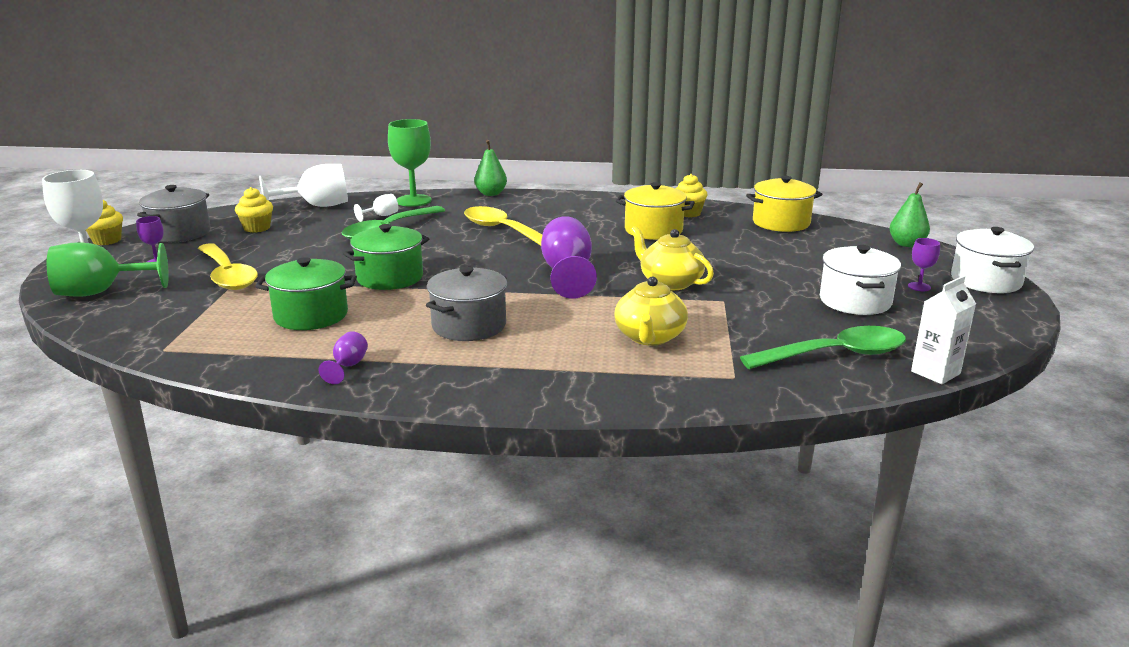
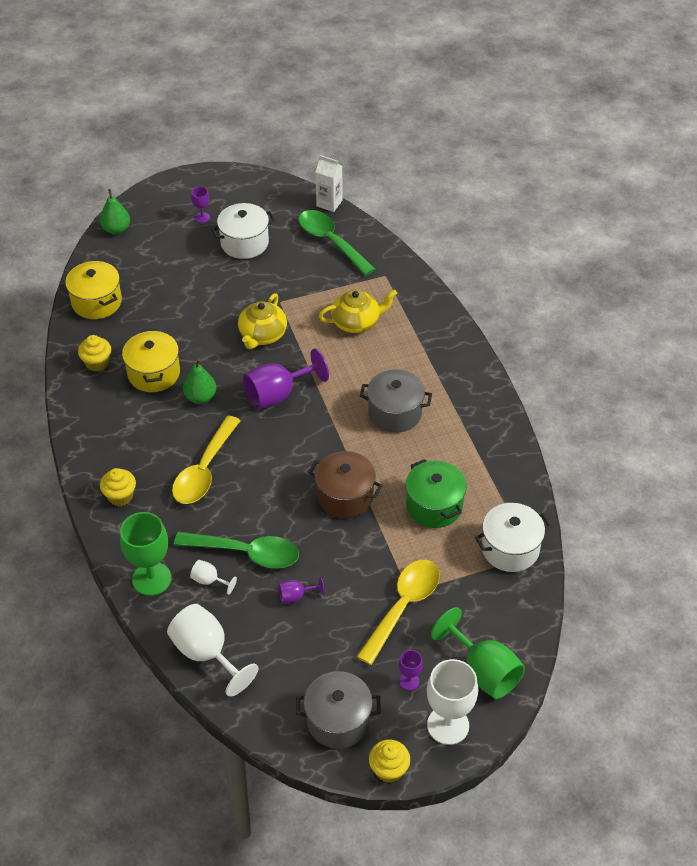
camera: 115 degrees left, 25 degrees up
(257, 228) = (292, 663): yellow cupcake -> yellow cupcake (120, 496)
(348, 366) = (485, 445): purple goblet -> purple goblet (296, 596)
(390, 277) = (345, 496): green pot -> brown pot
(491, 194) = (101, 525): green pear -> green pear (200, 397)
(986, 281) = (174, 189): white pot -> white pot (510, 548)

